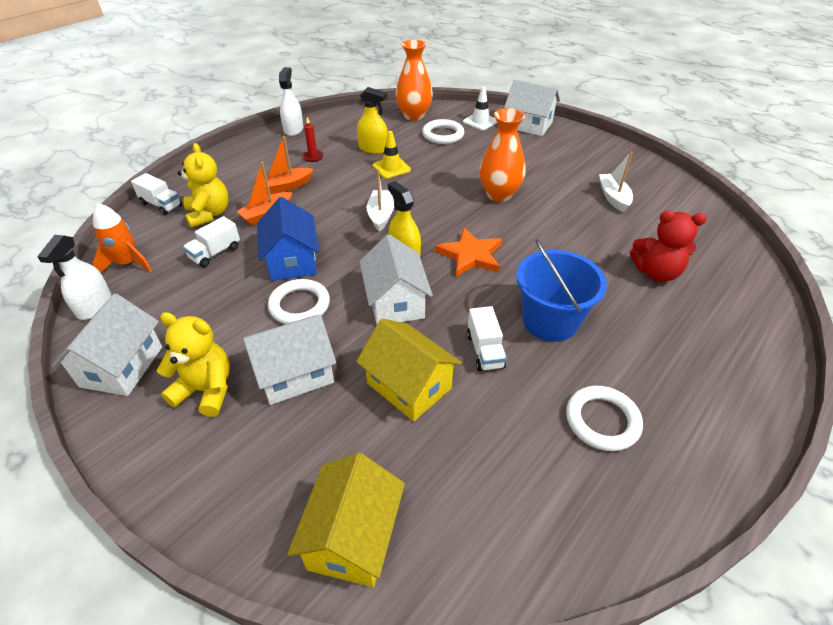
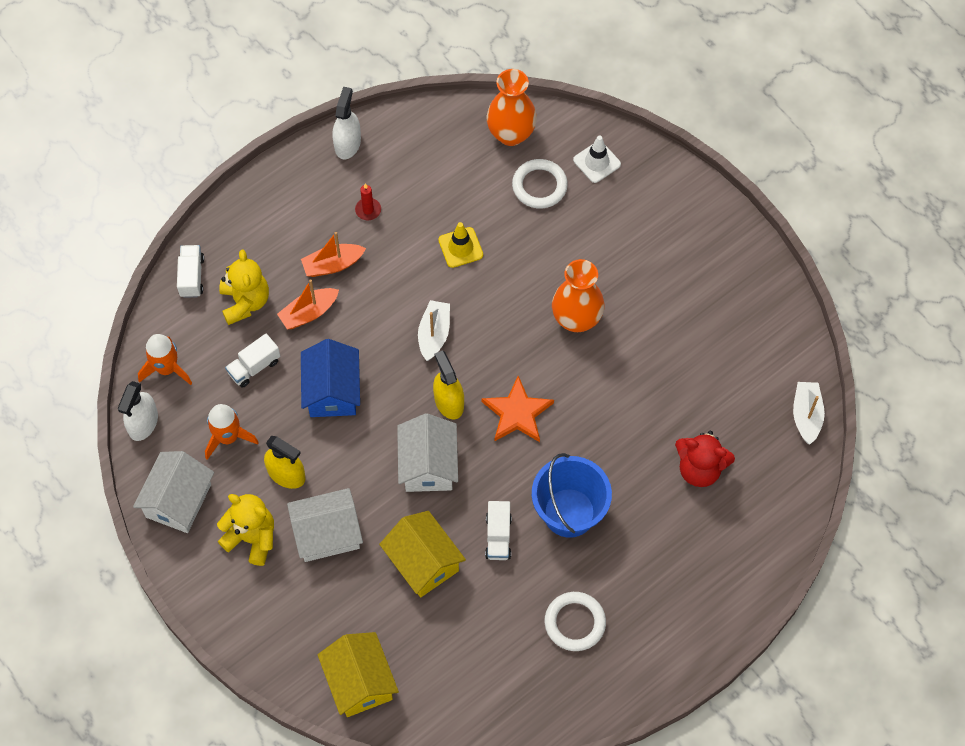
camera: 10 degrees right, 20 degrees up
(161, 205) = (191, 277): white truck -> white truck turned 135 degrees counterclockwise
(185, 306) = (228, 437): none -> orange rocket
(299, 305) = (336, 454): white ring -> none
(353, 537) = (359, 682): yellow house -> yellow house turned 45 degrees counterclockwise
(373, 149) = (444, 204): yellow spray bottle -> yellow spray bottle (286, 474)
(528, 125) = (659, 180): white house -> none
(613, 197) = (707, 345): white boat -> white boat (806, 415)

